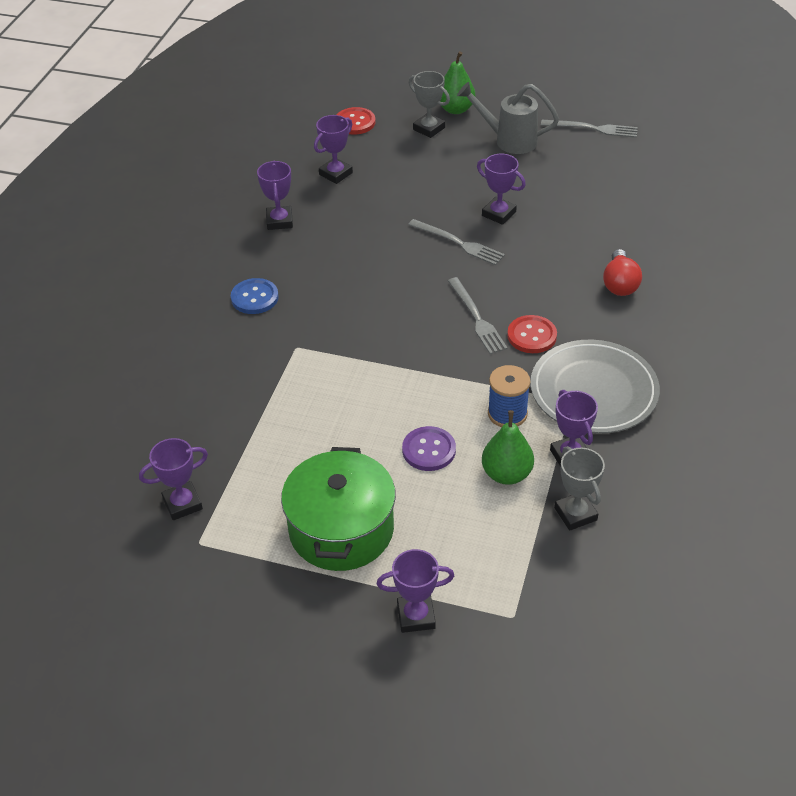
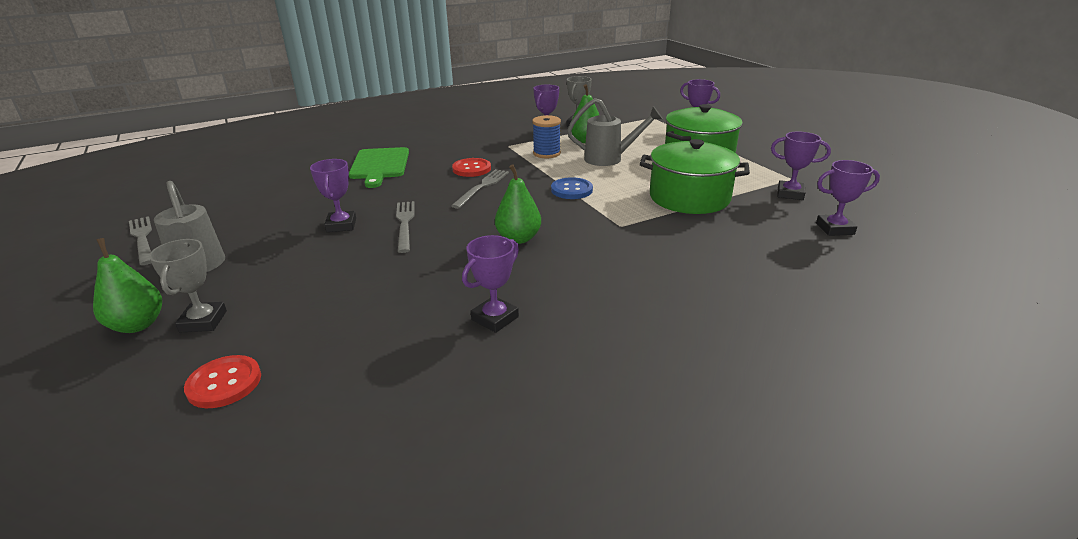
camera: 135 degrees left, 15 degrees down
(254, 298) = (610, 269): blue button -> blue button (571, 190)
(276, 428) = (689, 197): none -> green pot
(336, 174) = (365, 332): purple trophy -> purple trophy (835, 229)
(355, 283) = (518, 238): none -> green pear
(429, 450) = (610, 159): purple button -> grey watering can
(593, 391) = (490, 144): grey plate -> none
(619, 284) = (379, 165): red light bulb -> green cutting board

